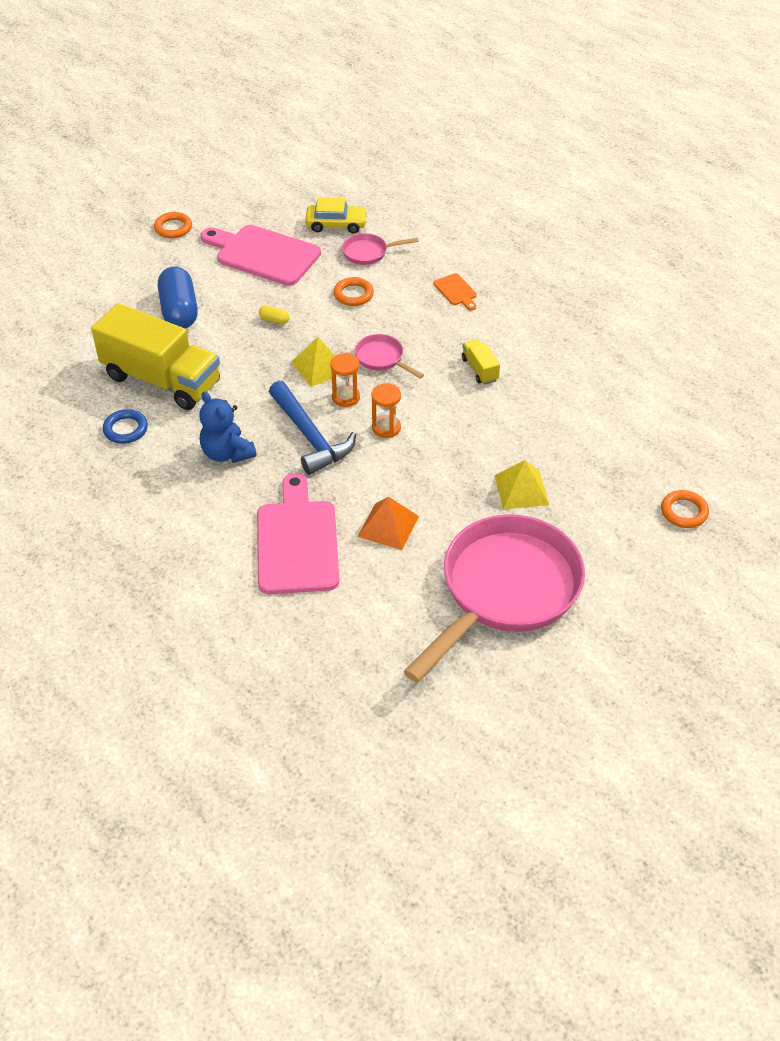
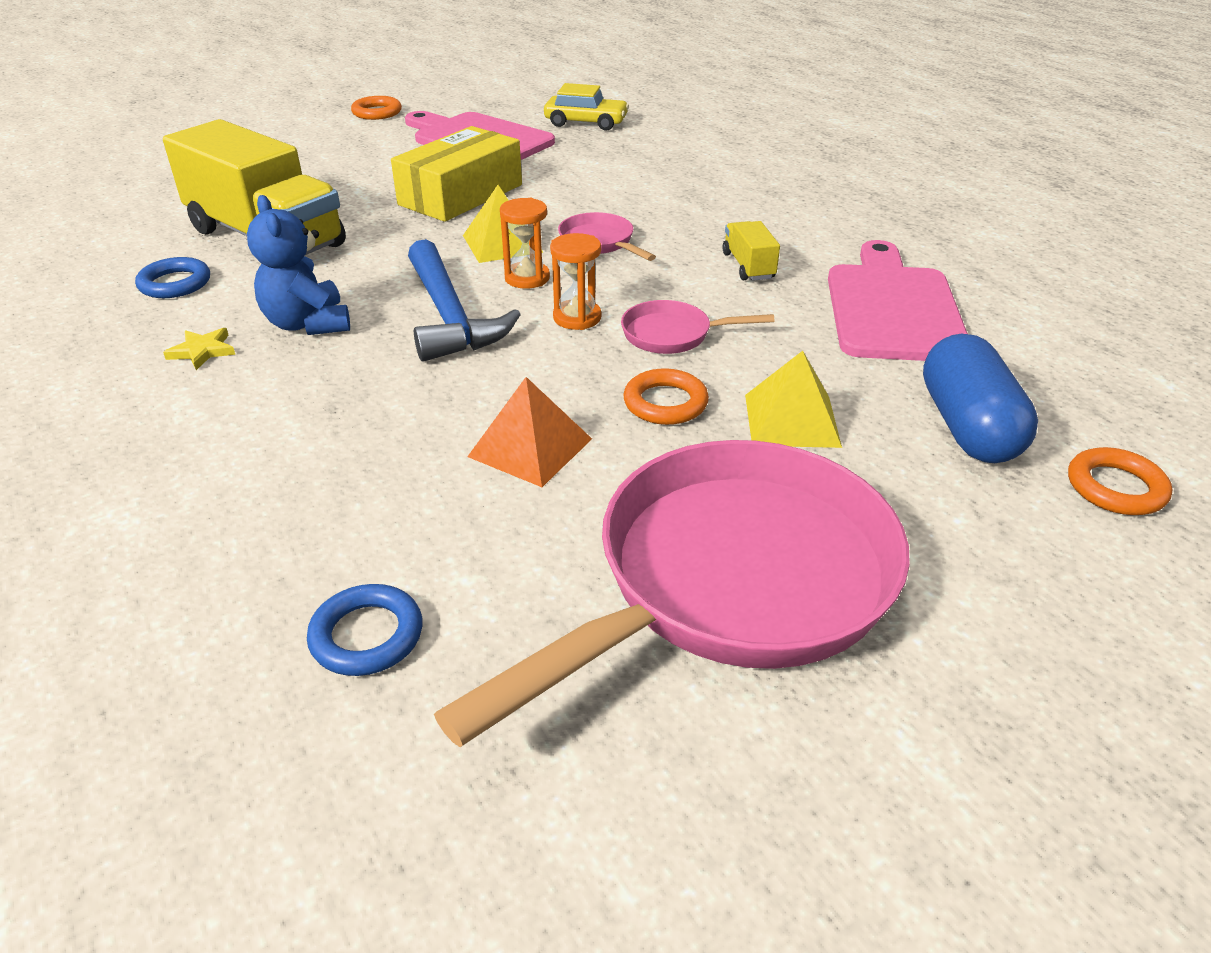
camera: 10 degrees right, 10 degrees down
(175, 482) = (202, 351): none -> yellow star
(179, 311) = (337, 177): blue capsule -> blue capsule (968, 427)
(274, 320) = (461, 195): yellow capsule -> yellow box
(297, 541) = (355, 452): pink cutting board -> pink cutting board (892, 308)
(347, 640) = (367, 636): none -> blue ring
(353, 294) = (583, 180): orange ring -> orange ring (665, 403)
(368, 253) = (618, 147): pink pan -> pink pan (672, 335)
(456, 291) = (731, 188): orange cutting board -> none

